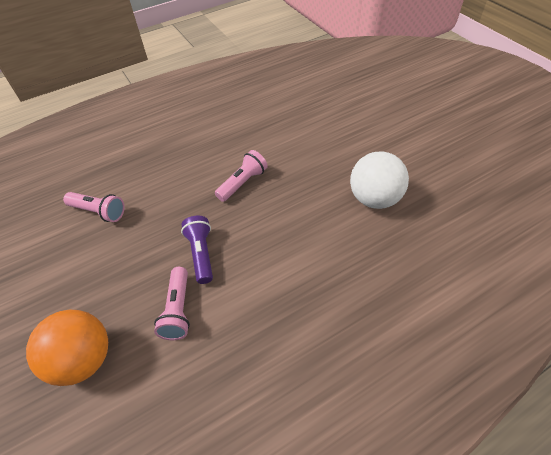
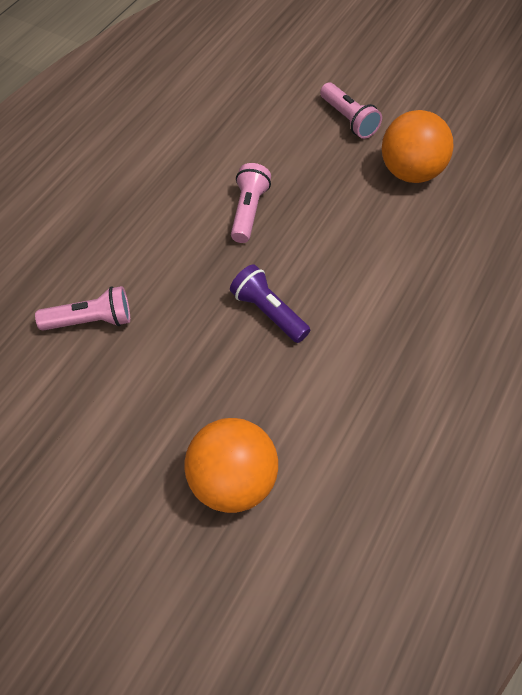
camera: 35 degrees left, 5 degrees up
(178, 310) = (293, 382): pink flashlight -> pink flashlight (348, 120)
(374, 199) = (410, 172): white ball -> orange ball

